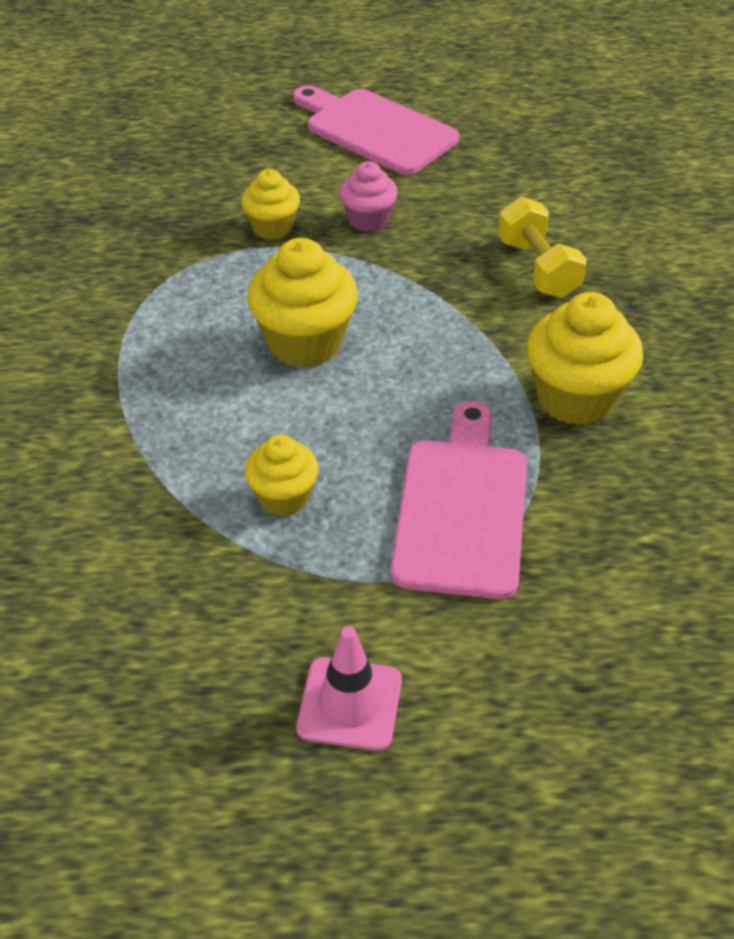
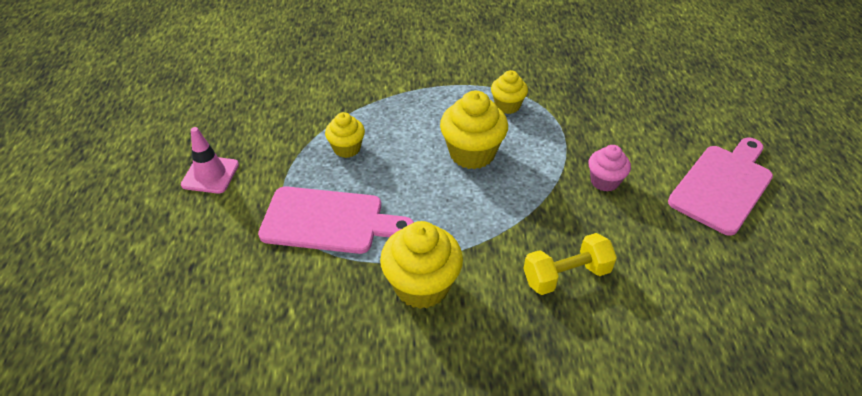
camera: 90 degrees right, 0 degrees up
(272, 228) = (584, 136): yellow cupcake -> yellow cupcake (507, 106)

